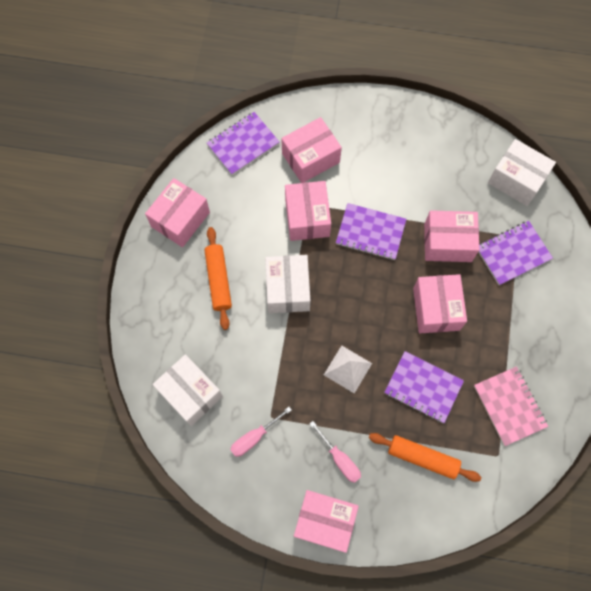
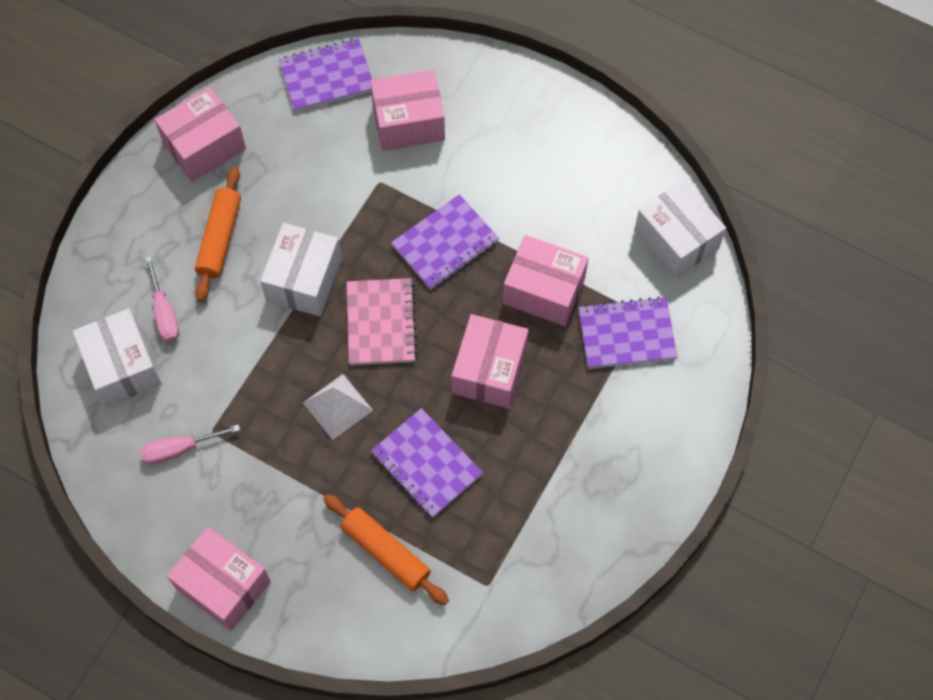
camera: 20 degrees right, 5 degrees down
(307, 217) = (370, 197): pink box -> none
(339, 459) = (277, 514): pink screwdriver -> pink screwdriver (164, 312)
(370, 233) = (445, 244): purple notebook -> purple notebook turned 75 degrees counterclockwise
(509, 406) = (532, 528): pink notebook -> pink notebook (381, 323)

